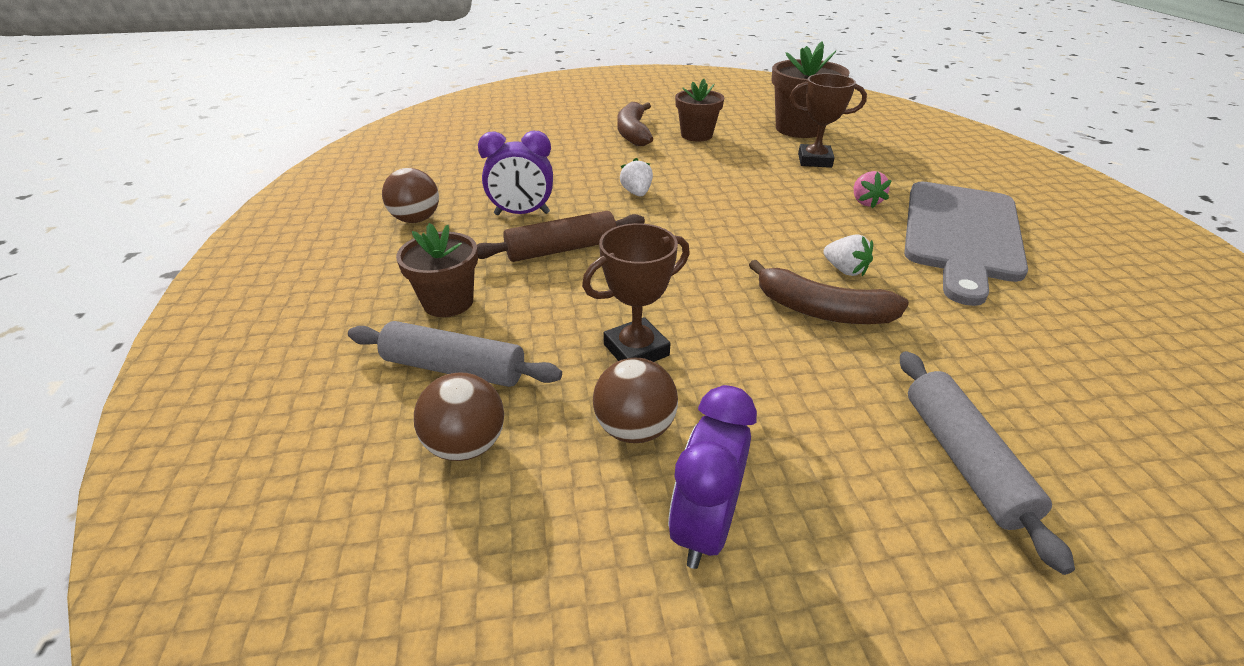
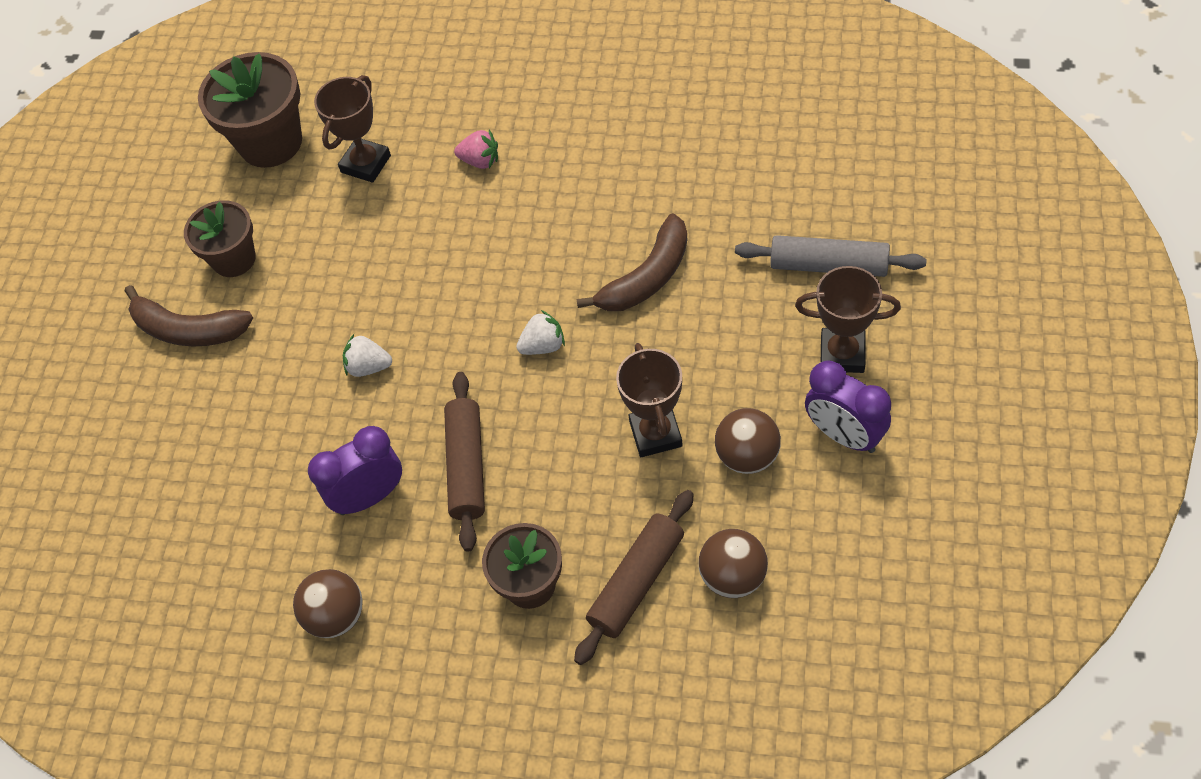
camera: 65 degrees left, 20 degrees up
(454, 368) = (636, 582): grey rolling pin -> brown rolling pin
(522, 214) = (370, 497): purple clock -> purple clock turned 135 degrees counterclockwise
(834, 500) = (842, 354): none -> brown trophy
(844, 270) = (594, 234): white strawberry -> white strawberry (543, 346)
(961, 234) = (569, 116): grey cutting board -> none

